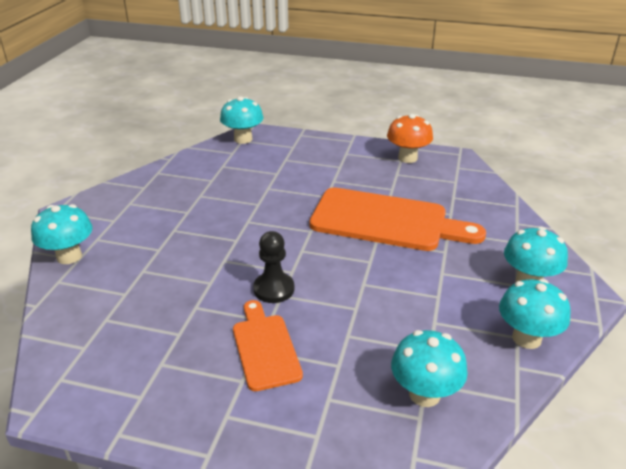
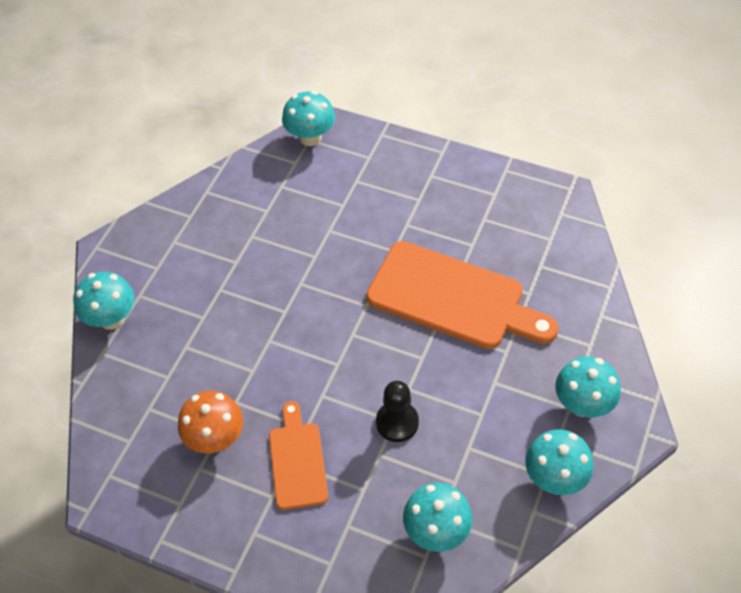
camera: 10 degrees right, 20 degrees up
(274, 289) = (315, 386): black pawn -> black pawn (397, 422)
(407, 158) = (504, 191): orange mushroom -> orange mushroom (215, 439)

